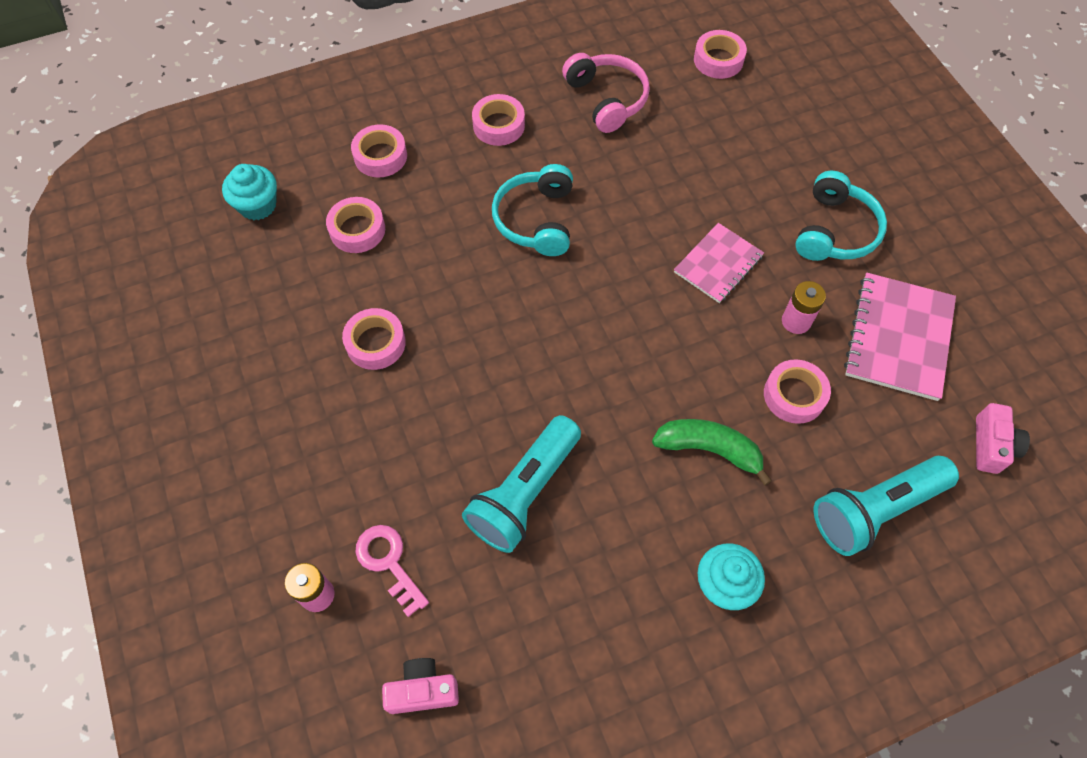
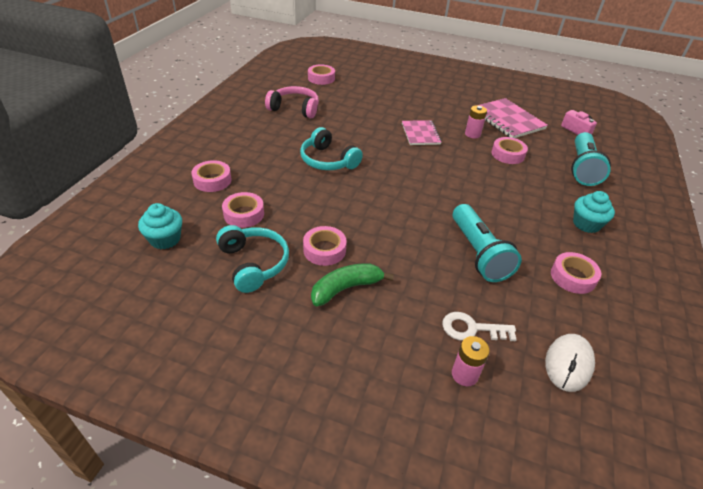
camera: 50 degrees left, 20 degrees down
(389, 562) = (472, 329): pink key -> white key
(423, 690) = (568, 364): pink camera -> white mouse
(499, 125) = (258, 139): pink tape -> pink tape (573, 277)
(709, 449) = (512, 188): green banana -> green banana (346, 288)
(835, 231) = (441, 104): turquoise headphones -> turquoise headphones (254, 263)

